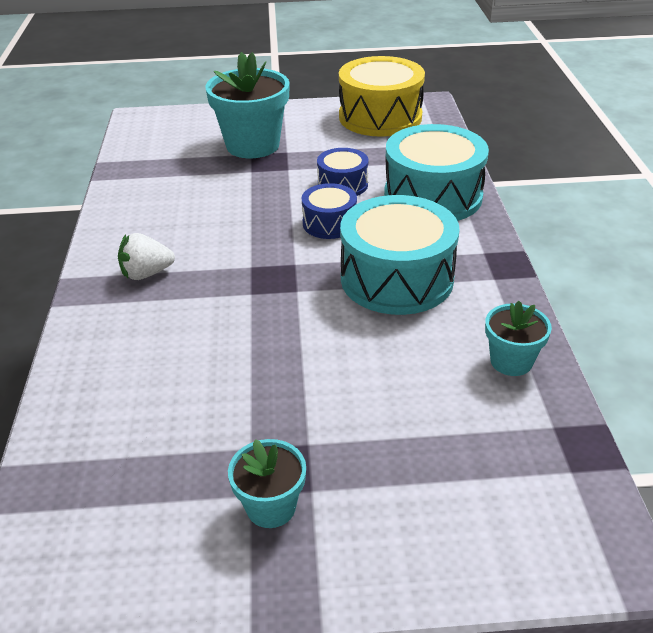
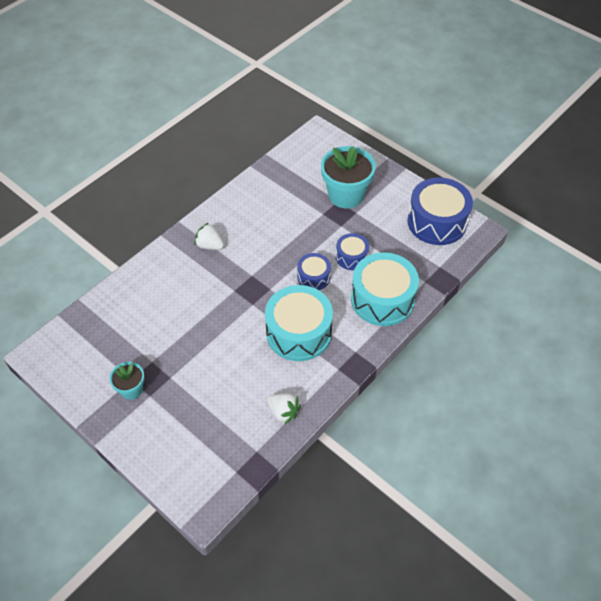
camera: 45 degrees right, 15 degrees up
(380, 117) = (437, 222): yellow drum -> blue drum
(511, 361) = (283, 412): turquoise flower pot -> white strawberry

